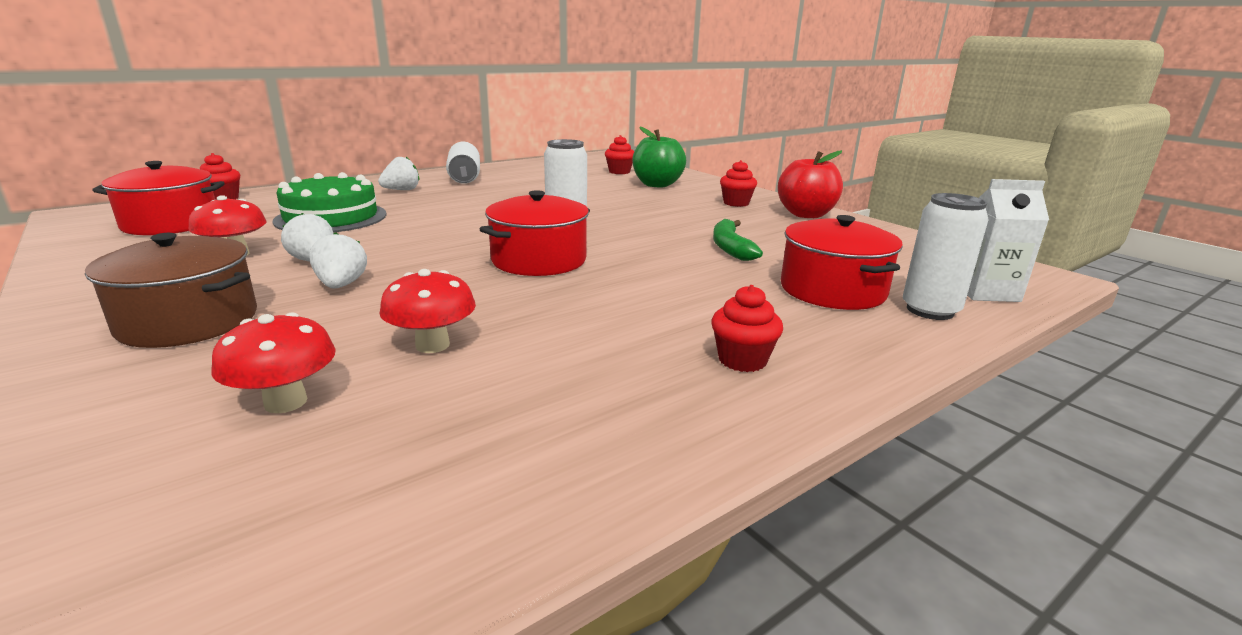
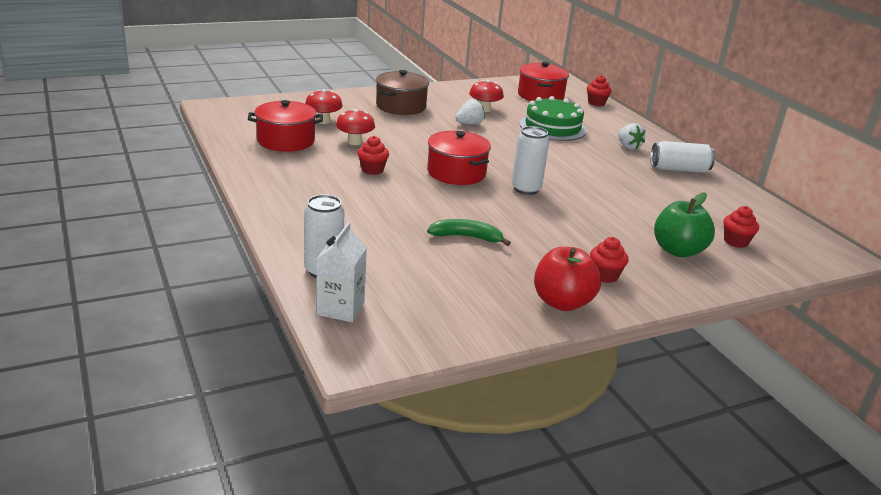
camera: 100 degrees right, 5 degrees up
(341, 285) = (432, 129): white strawberry -> none
(742, 360) = (301, 198): red cupcake -> red cupcake (372, 170)
(832, 290) = (371, 249): red pot -> red pot (286, 141)

